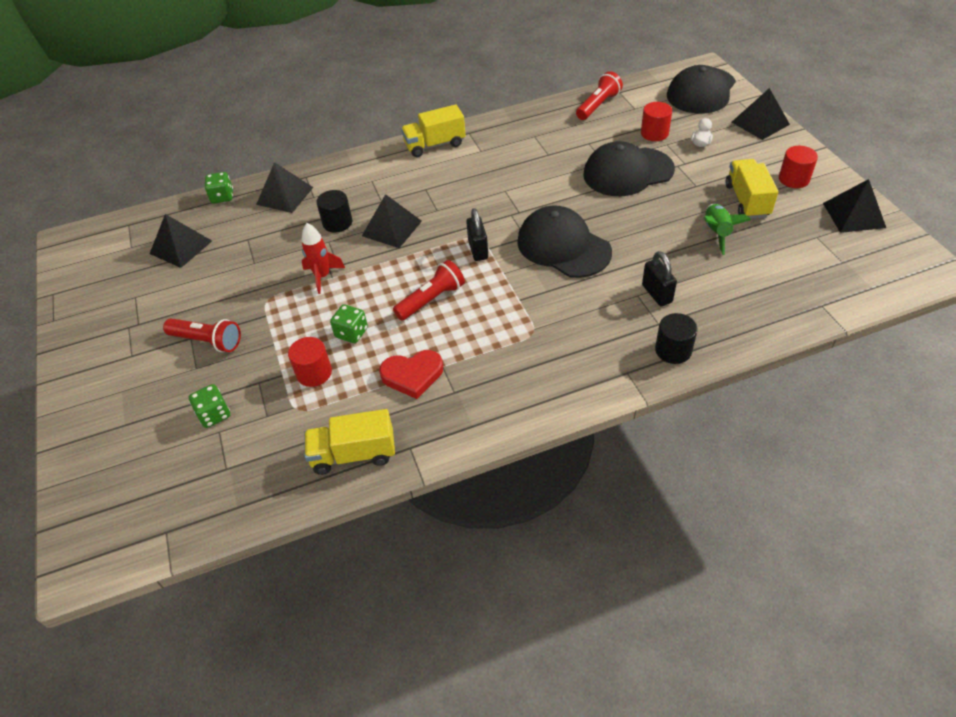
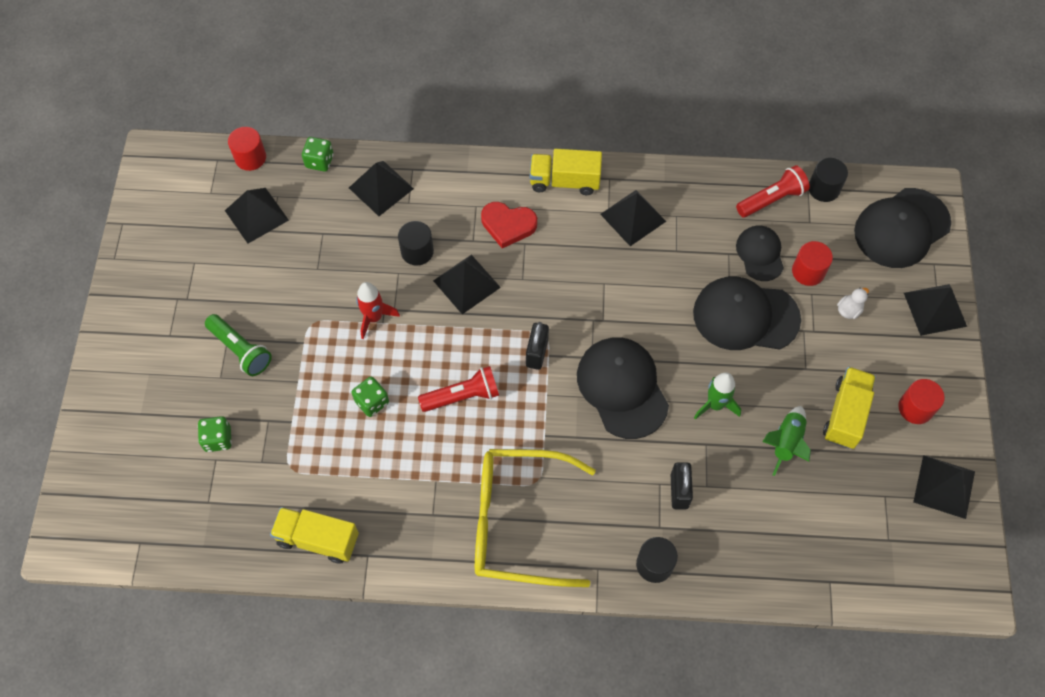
camera: 20 degrees right, 15 degrees up
(208, 341) = (241, 350): red flashlight -> green flashlight
(314, 373) = (320, 433): red cylinder -> red cylinder (250, 157)
(412, 375) = (405, 478): red heart -> red heart (508, 225)
(501, 147) = (633, 217): none -> black pyramid
(535, 367) = (518, 522): none -> yellow glasses
(612, 136) = (760, 254): none -> black cap
(630, 89) = (824, 188): none -> black cylinder
(644, 230) = (715, 405): none -> green rocket

